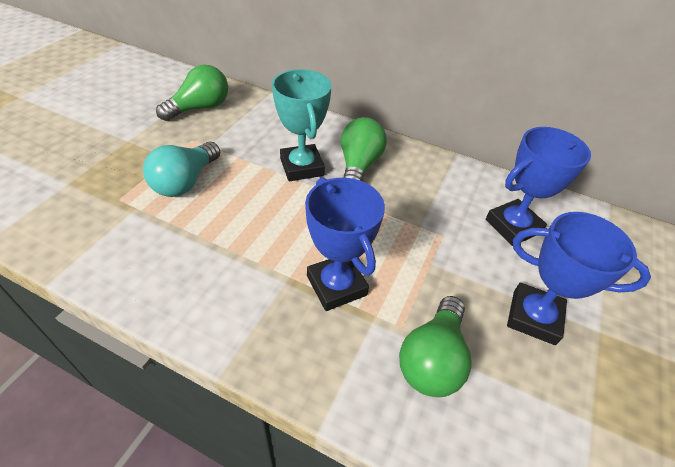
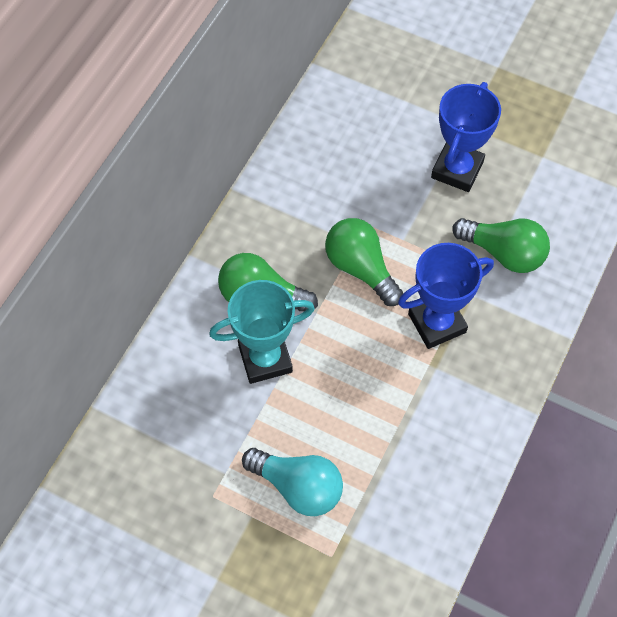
camera: 85 degrees left, 15 degrees up
(200, 108) = (137, 499): green light bulb -> green light bulb (361, 268)
(513, 226) = (350, 159): blue trophy -> none

